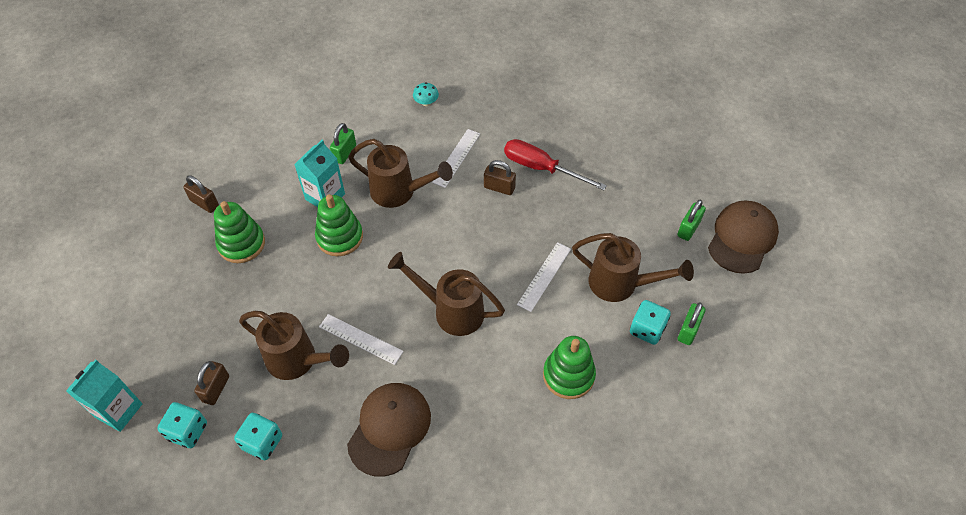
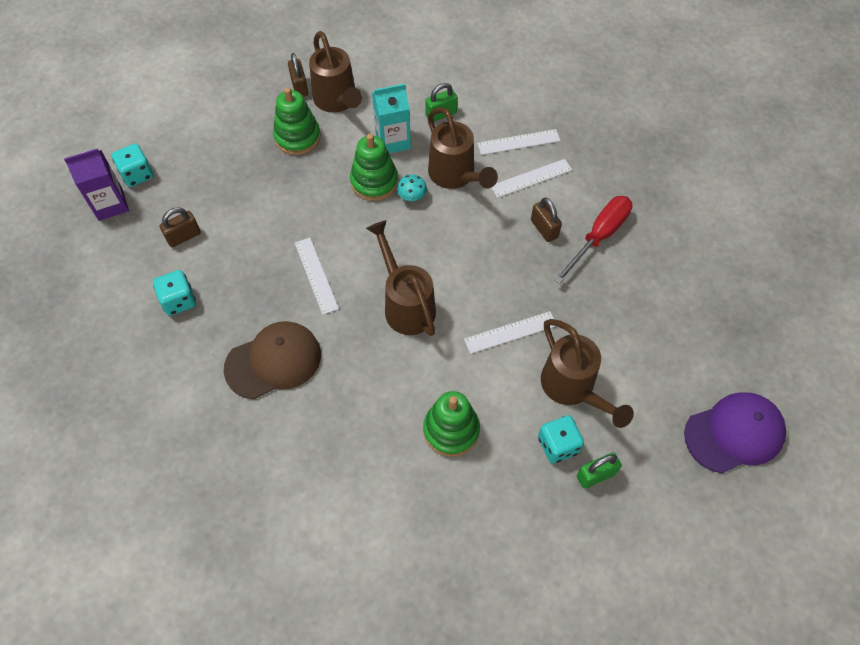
camera: 40 degrees right, 5 degrees up
(118, 410) = (110, 204): turquoise carton -> purple carton
(187, 431) = (139, 254): turquoise dice -> turquoise dice (137, 174)
(298, 360) = (256, 258): brown watering can -> brown watering can (337, 101)
(423, 137) = (518, 142): none -> white ruler
(426, 102) = (550, 113): turquoise mushroom -> turquoise mushroom (412, 196)
(541, 168) = (599, 236): red screwdriver -> red screwdriver turned 60 degrees clockwise
(688, 228) = (688, 386): green padlock -> none
(742, 238) = (734, 433): brown cap -> purple cap

